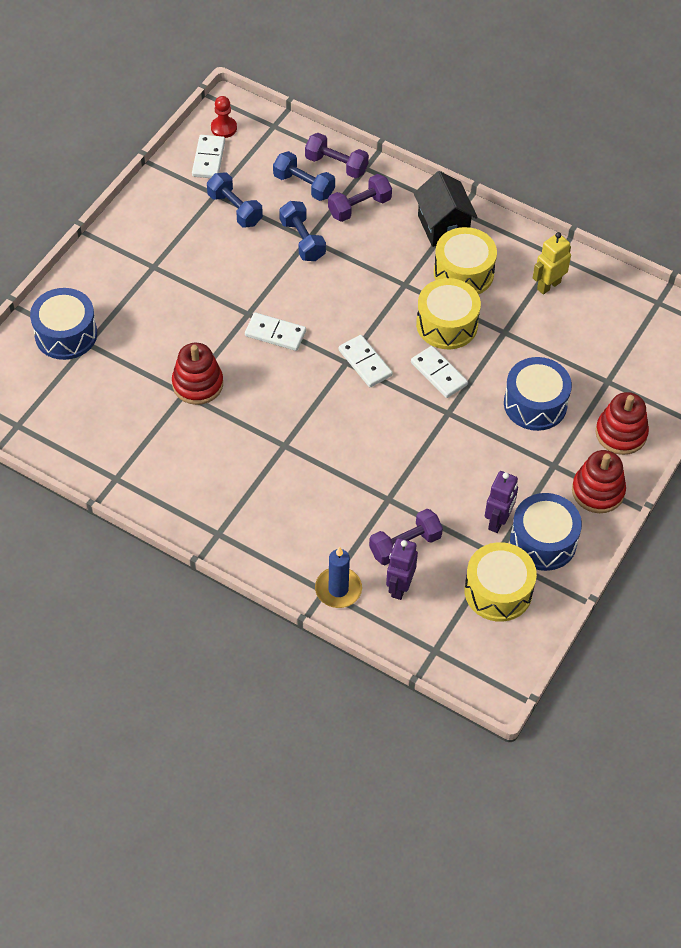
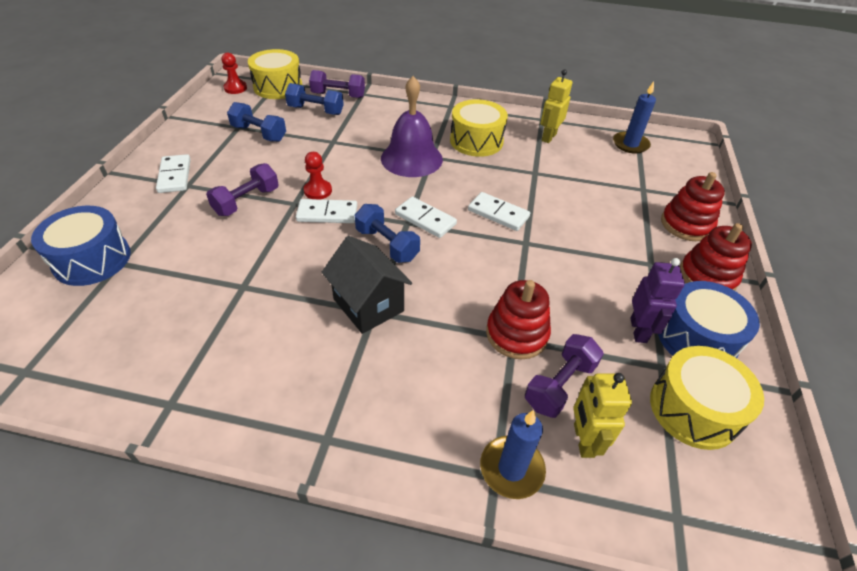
camera: 20 degrees left, 10 degrees down
(197, 384) = (256, 274): red stacking toy -> red stacking toy (516, 334)
(208, 158) = (226, 107): white domino -> white domino (174, 176)
(274, 303) = (318, 191): none -> red pawn
(302, 240) = (328, 143): blue dumbbell -> blue dumbbell (387, 244)
(359, 207) = (368, 116): purple dumbbell -> purple dumbbell (247, 201)
(382, 282) = (411, 158): none -> purple bell
(399, 587) = (583, 440): purple robot -> yellow robot
(443, 226) = (443, 116): black house -> black house (368, 305)
(447, 324) = (483, 176): yellow drum -> yellow drum (278, 87)
(535, 404) = (598, 218): blue drum -> none
(637, 318) = (630, 144): none -> blue candle

